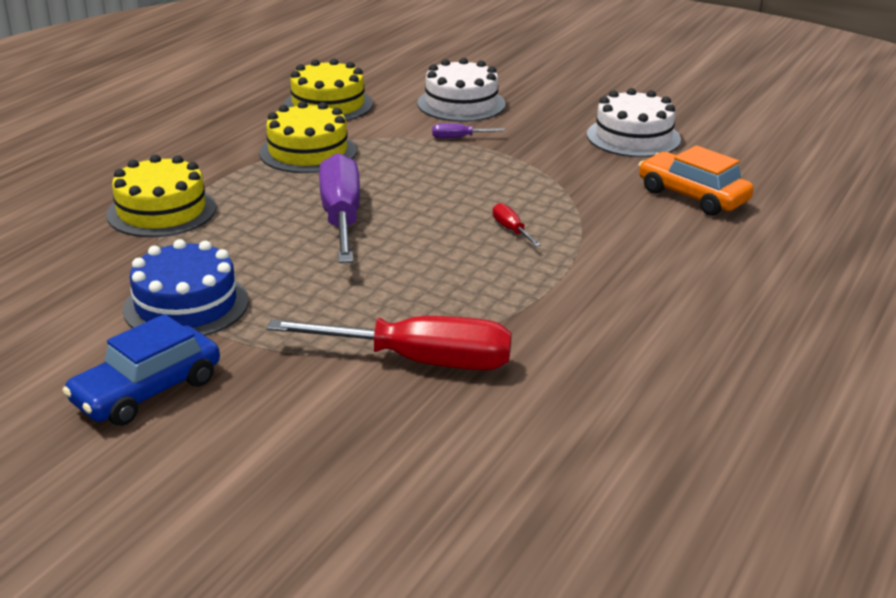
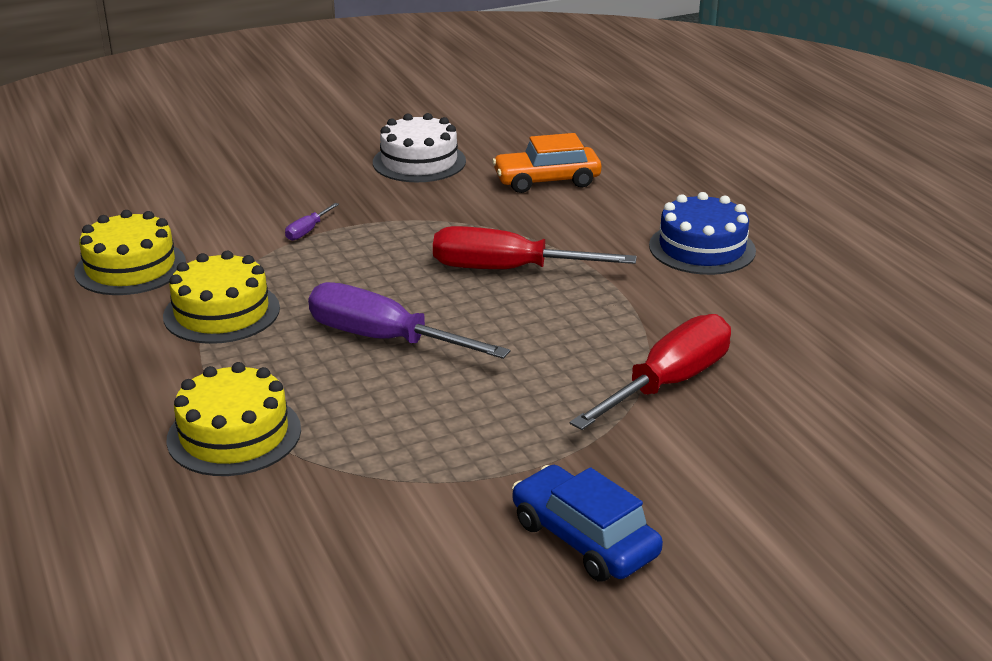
camera: 55 degrees left, 0 degrees up
(147, 391) = (584, 539): blue car -> blue car turned 150 degrees clockwise
(186, 305) = (450, 473): blue cake -> blue cake (702, 248)
(461, 104) = (239, 205): white cake -> none
(511, 230) = (507, 270): red screwdriver -> red screwdriver, size x2.39

